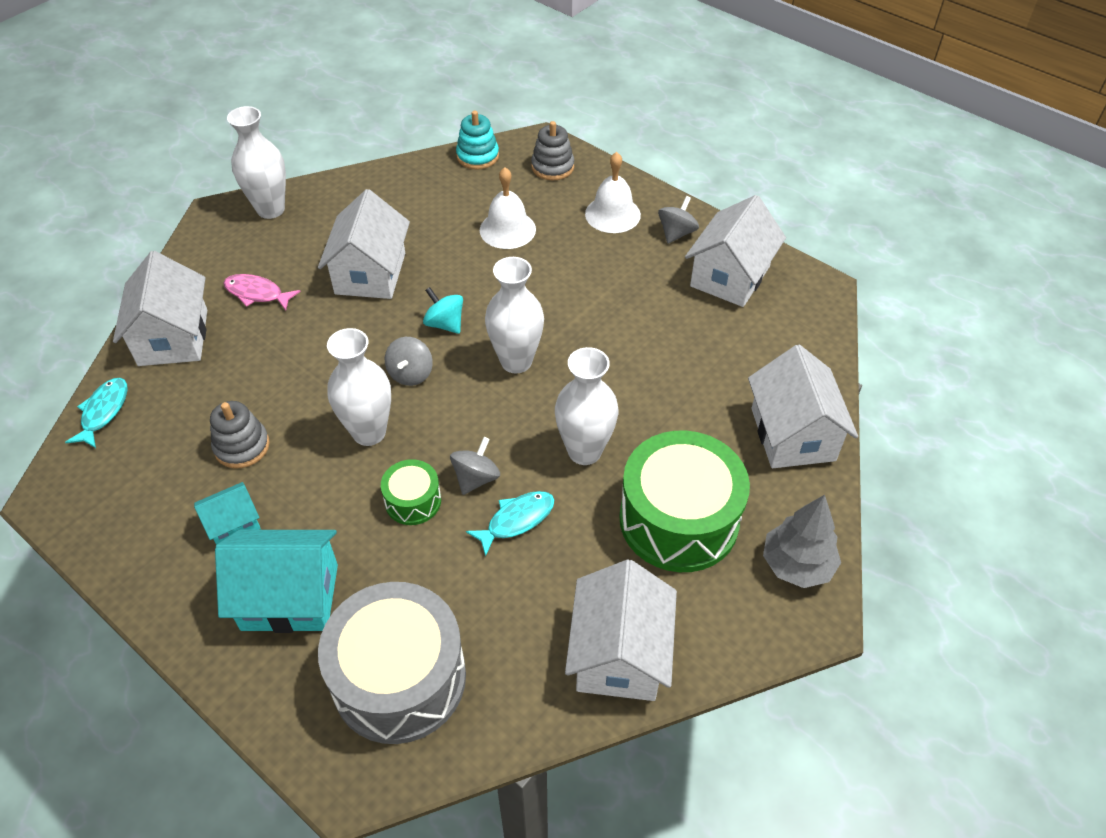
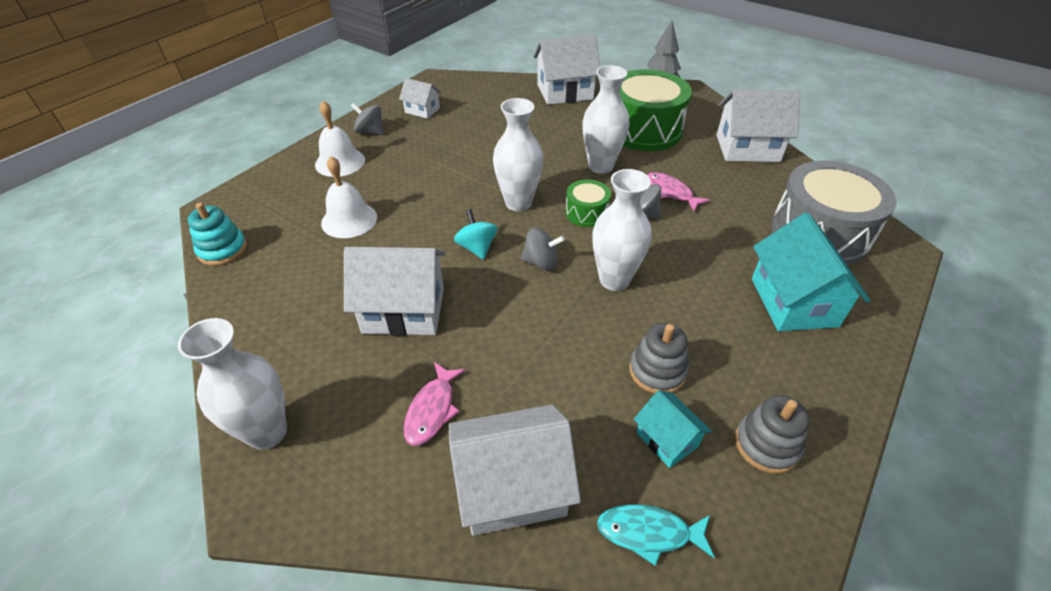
camera: 95 degrees left, 5 degrees down
(233, 524) = (745, 356): turquoise house -> turquoise house (667, 439)
(413, 501) = (675, 244): green drum -> green drum (586, 213)
(445, 324) = (477, 248): turquoise spinning top -> turquoise spinning top turned 120 degrees clockwise
(516, 520) = (671, 192): turquoise fish -> pink fish
(552, 167) = (260, 198): grey stacking toy -> grey stacking toy (766, 444)
(730, 276) = (422, 110): white house -> white house, size x0.54

